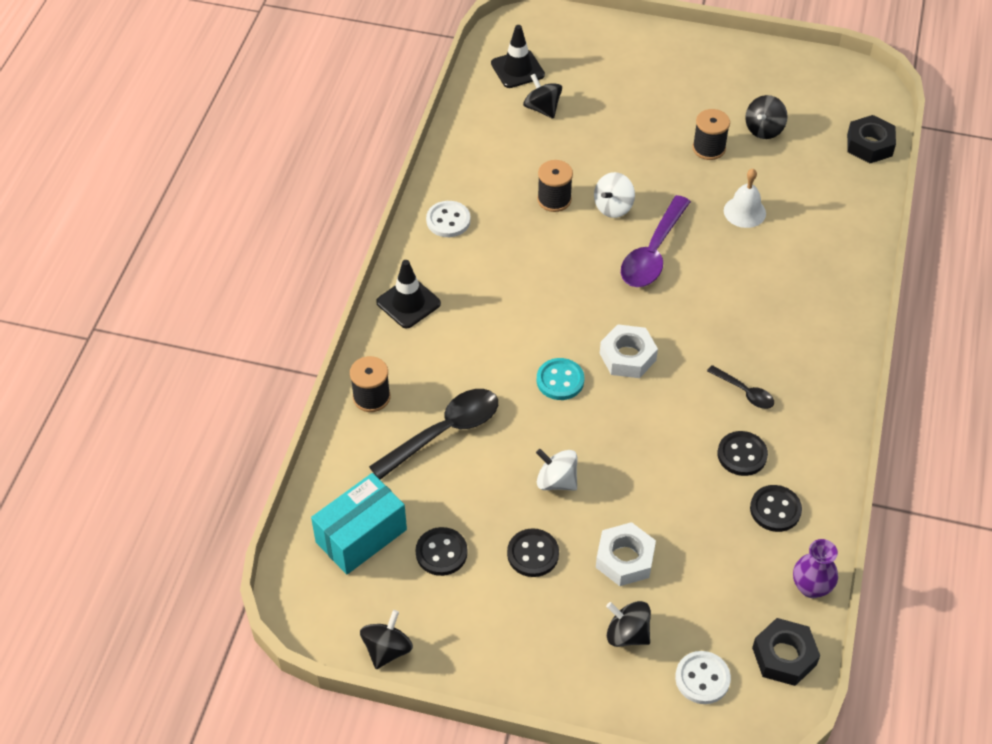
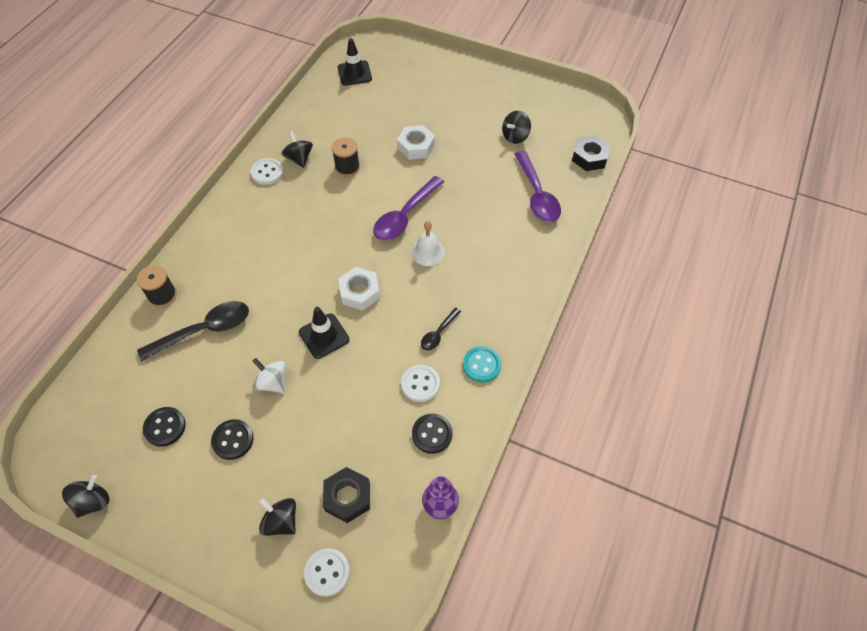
camera: 10 degrees right, 5 degrees up
(361, 536) = (111, 403): turquoise box -> none
(408, 303) = (216, 228): black traffic cone -> black traffic cone (324, 336)
(542, 108) = (362, 102): black spinning top -> black spinning top (299, 159)
(560, 380) = (303, 303): turquoise button -> turquoise button (481, 365)
(613, 207) = (387, 178): white spinning top -> none
(624, 559) = (301, 456): white nut -> white nut (416, 146)
(709, 148) = (470, 145): black spool -> none
(742, 455) = (420, 384): black button -> white button
(744, 212) = (482, 194): white bell -> white bell (428, 252)
(745, 392) = (438, 333): black spoon -> black spoon turned 75 degrees clockwise
(784, 656) = (399, 564): black nut -> black nut (347, 497)
(815, 202) = (537, 195): none -> purple spoon

